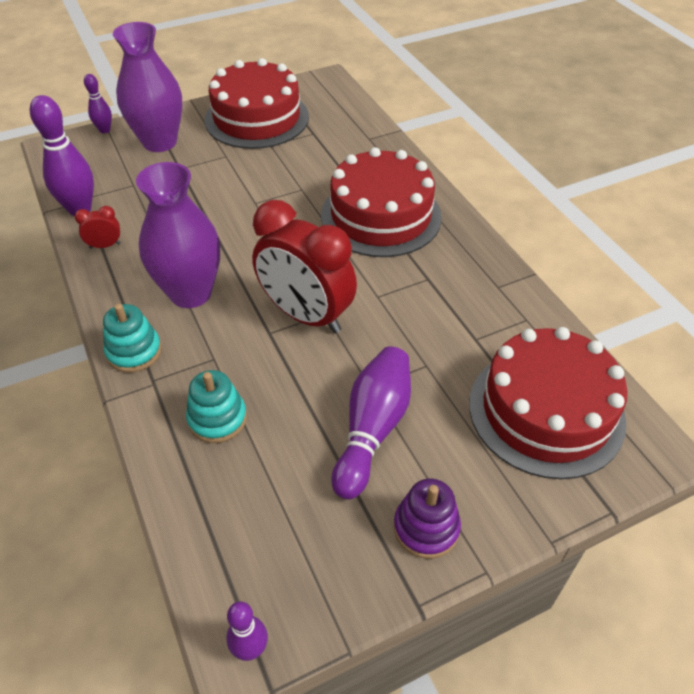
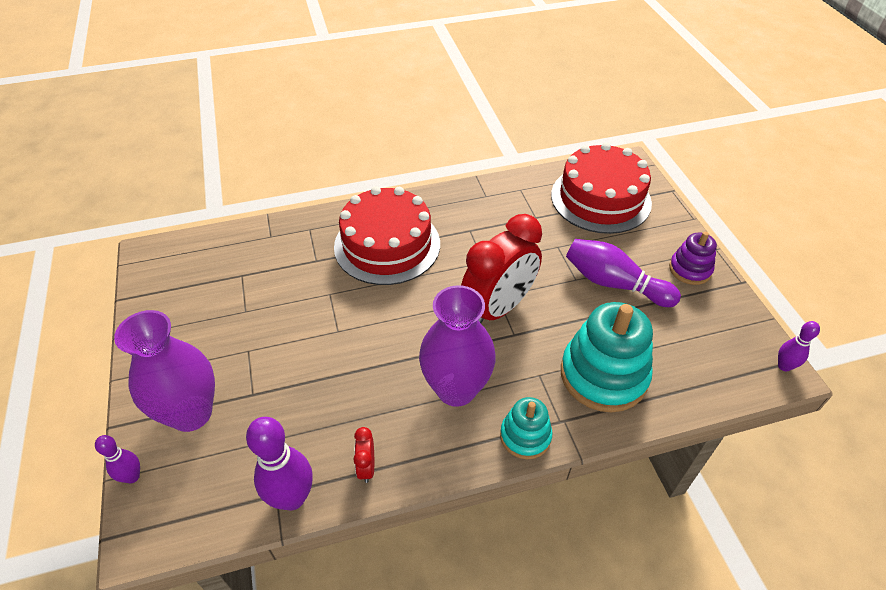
camera: 80 degrees left, 0 degrees up
(217, 419) = (603, 375): turquoise stacking toy -> turquoise stacking toy, size x1.83
(257, 118) = (190, 318): red cake -> none

